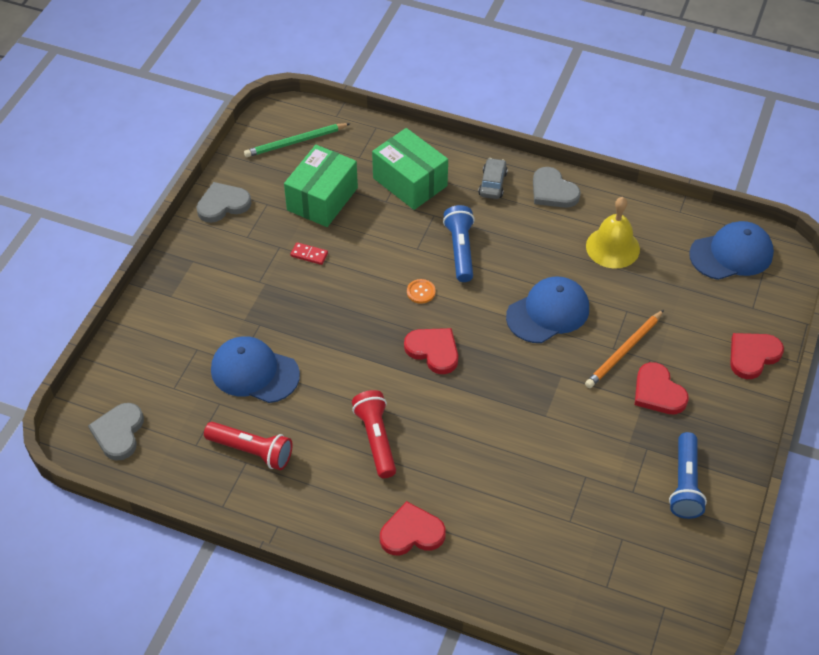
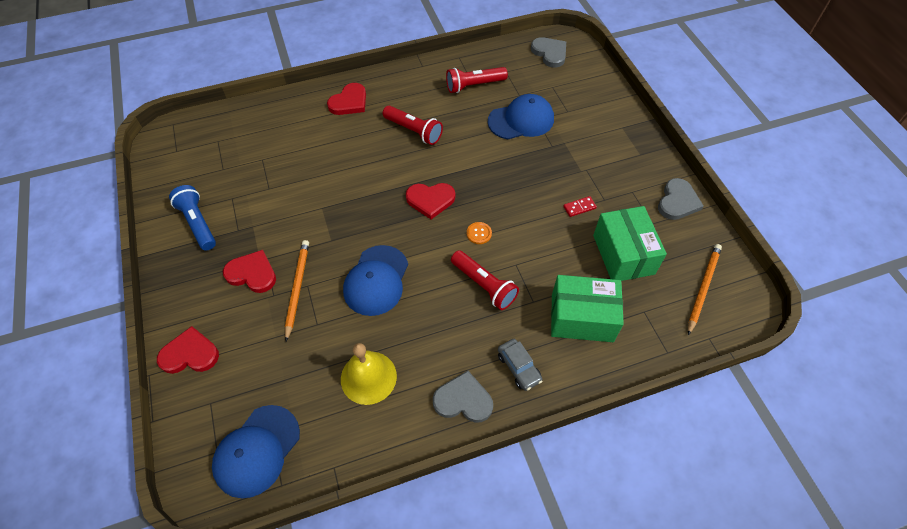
camera: 140 degrees right, 5 degrees up
(295, 142) = (703, 288): green pencil -> orange pencil
(460, 250) = (484, 285): blue flashlight -> red flashlight
(753, 356) = (190, 354): red heart -> red heart turned 105 degrees counterclockwise

